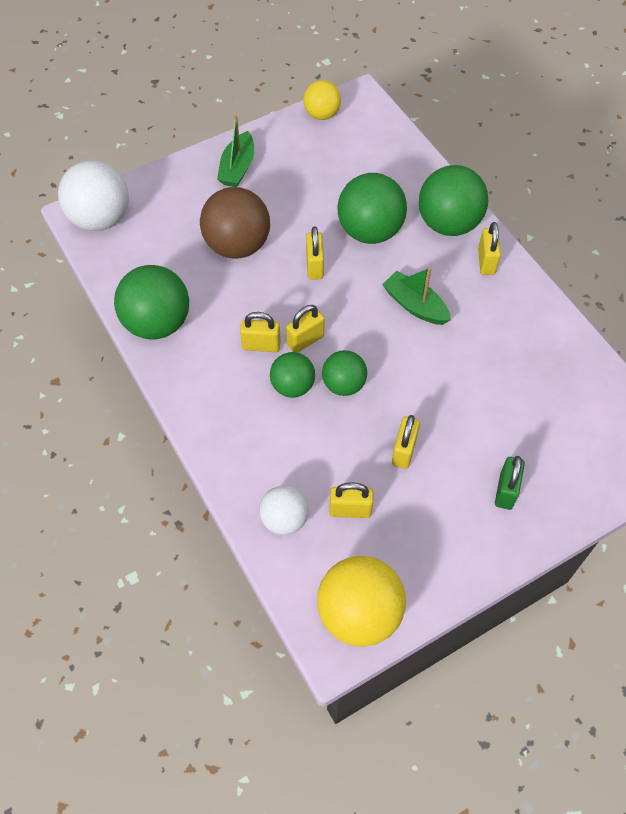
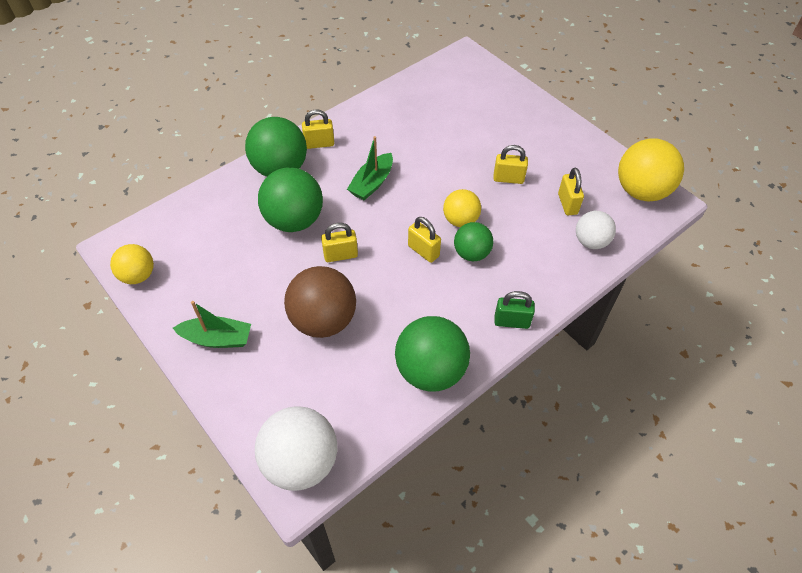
camera: 100 degrees left, 5 degrees down
(261, 345) = (436, 282): yellow padlock -> none
(343, 384) = (460, 220): green ball -> yellow ball
(505, 491) = (521, 124): green padlock -> green padlock (511, 322)

